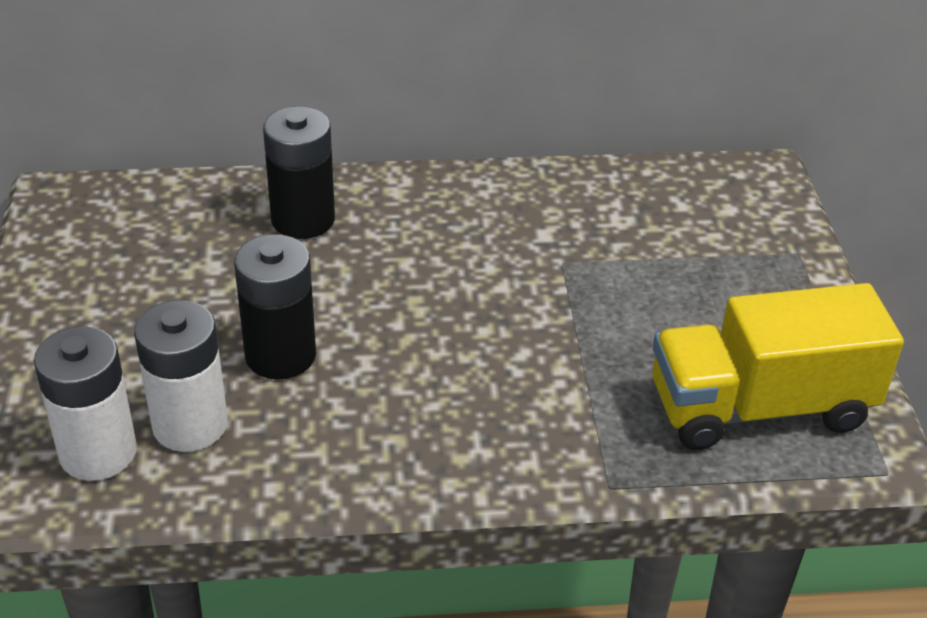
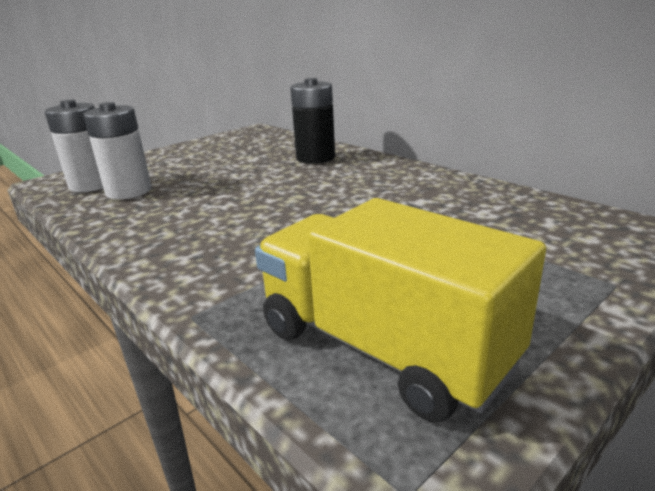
camera: 55 degrees right, 15 degrees down
(280, 355) = (205, 188): black battery -> none

